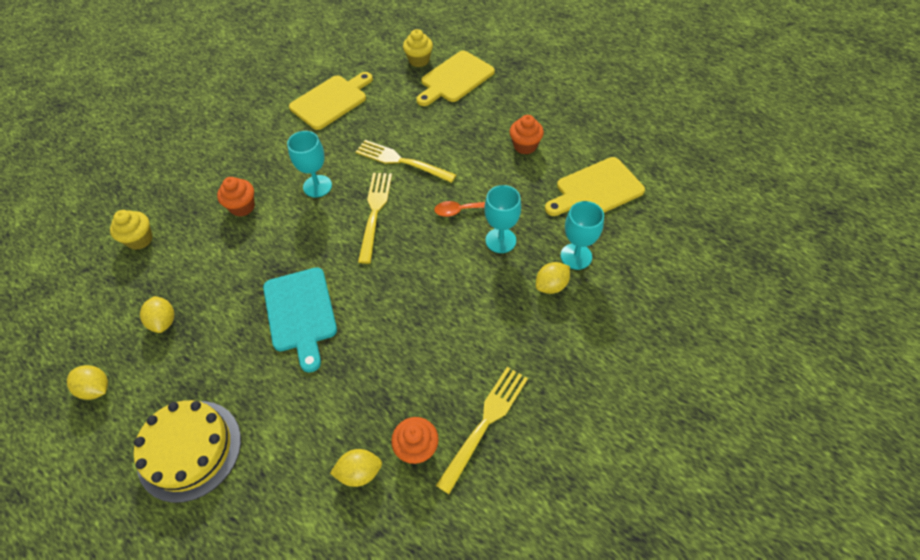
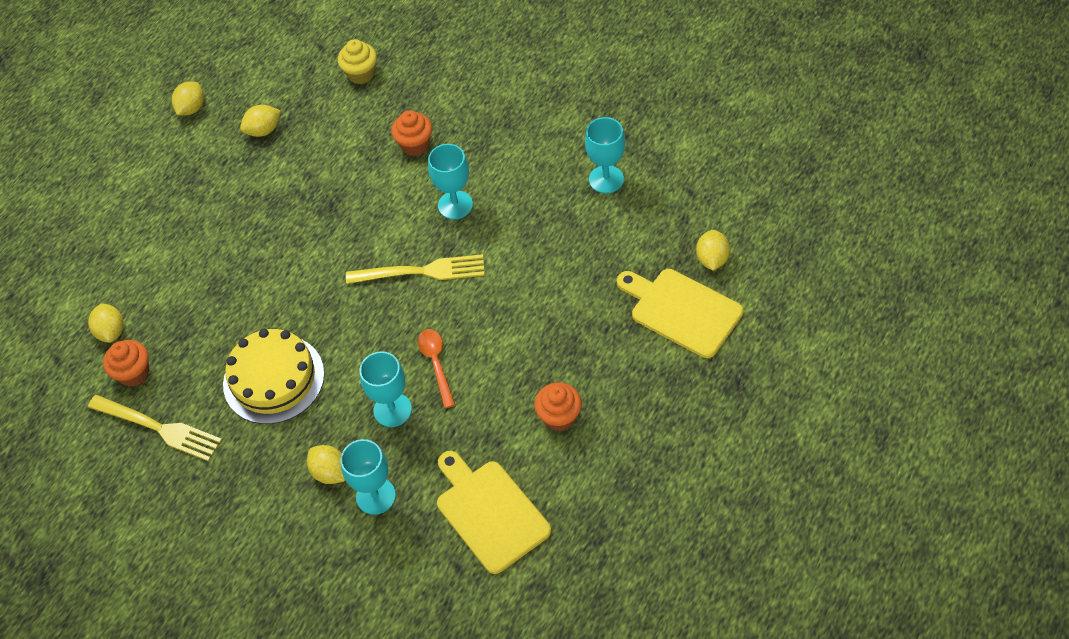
camera: 85 degrees right, 0 degrees up
(189, 450) = (134, 197): yellow cake -> yellow cake (273, 379)
(300, 313) = (279, 238): turquoise cutting board -> none
(331, 101) = (606, 179): yellow cutting board -> turquoise goblet
(401, 161) = (508, 281): yellow fork -> none
(419, 60) = (712, 259): yellow cupcake -> yellow lemon

